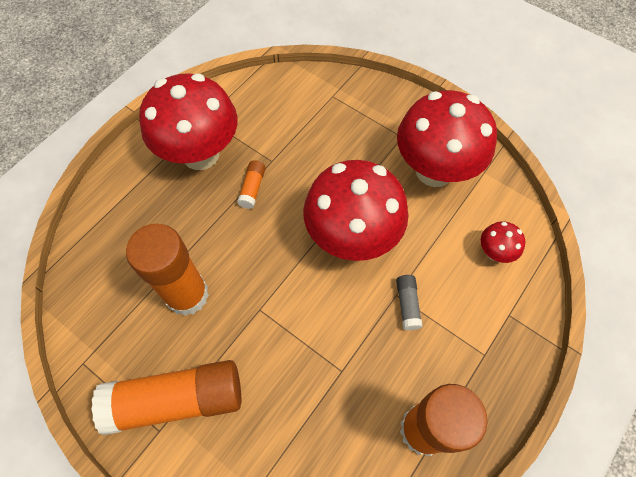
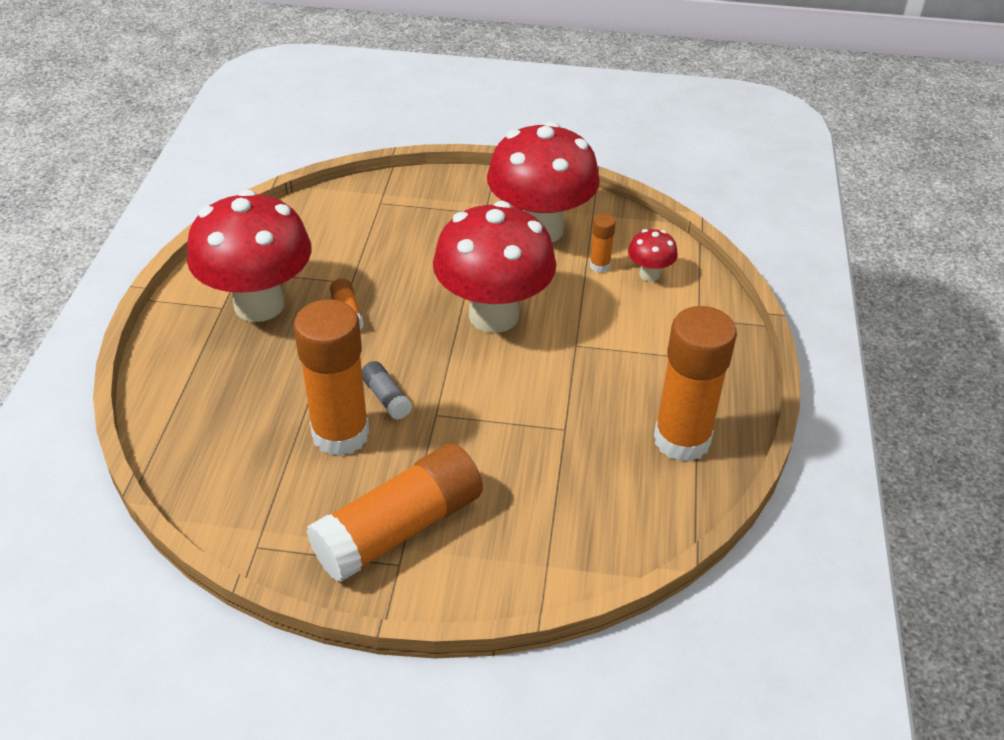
camera: 30 degrees left, 20 degrees down
(407, 305) = (593, 348): grey glue stick -> grey glue stick (386, 398)
(459, 226) = (599, 265): none -> orange glue stick

